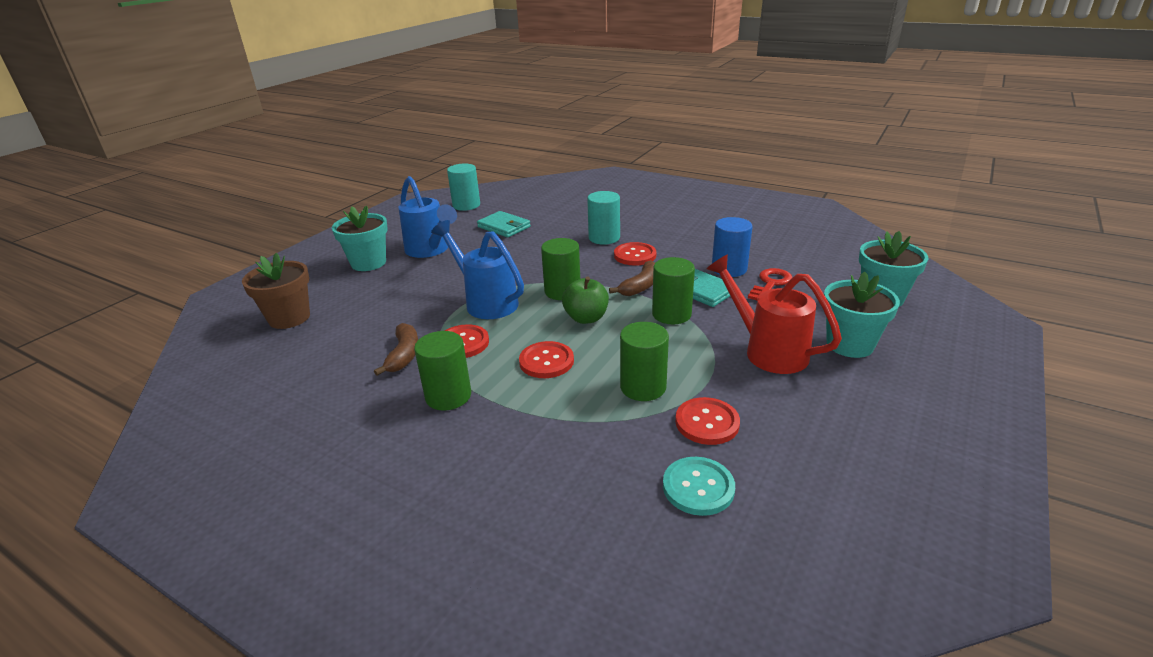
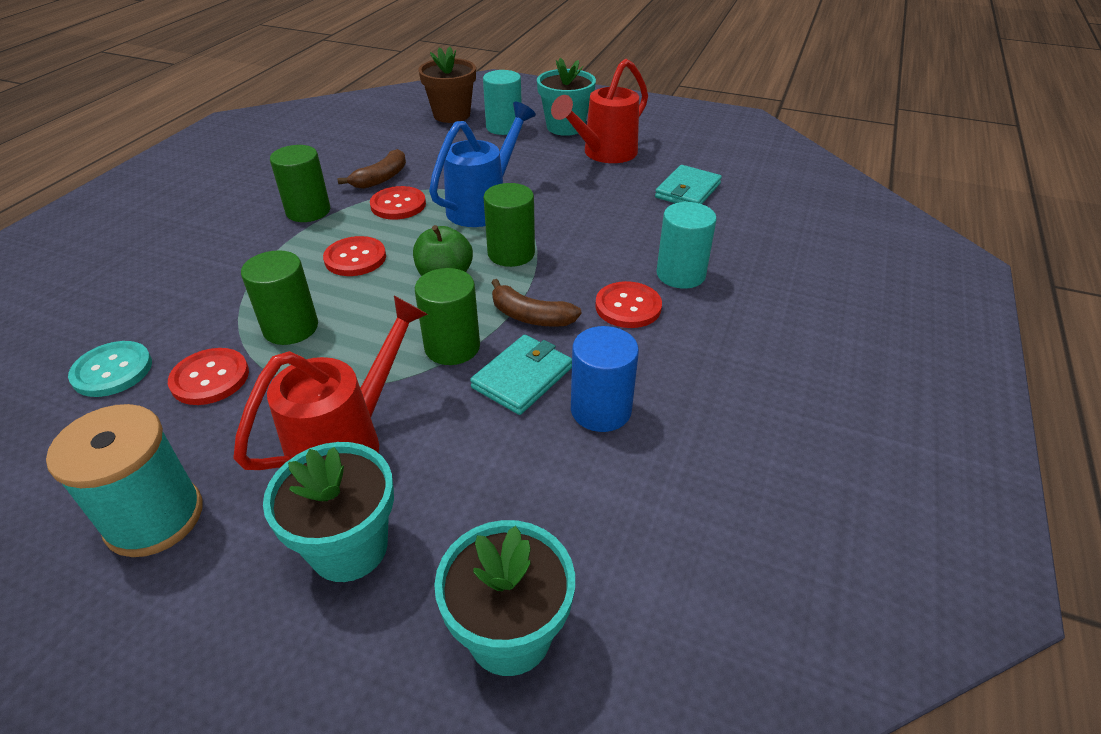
camera: 80 degrees right, 10 degrees up
(404, 355) = (381, 178): brown banana -> brown banana turned 45 degrees counterclockwise
(430, 250) = (603, 154): blue watering can -> red watering can
(466, 205) = (746, 155): turquoise cylinder -> turquoise cylinder (504, 127)
(770, 284) = (553, 461): red key -> none
(853, 425) = (154, 518): none -> turquoise spool

